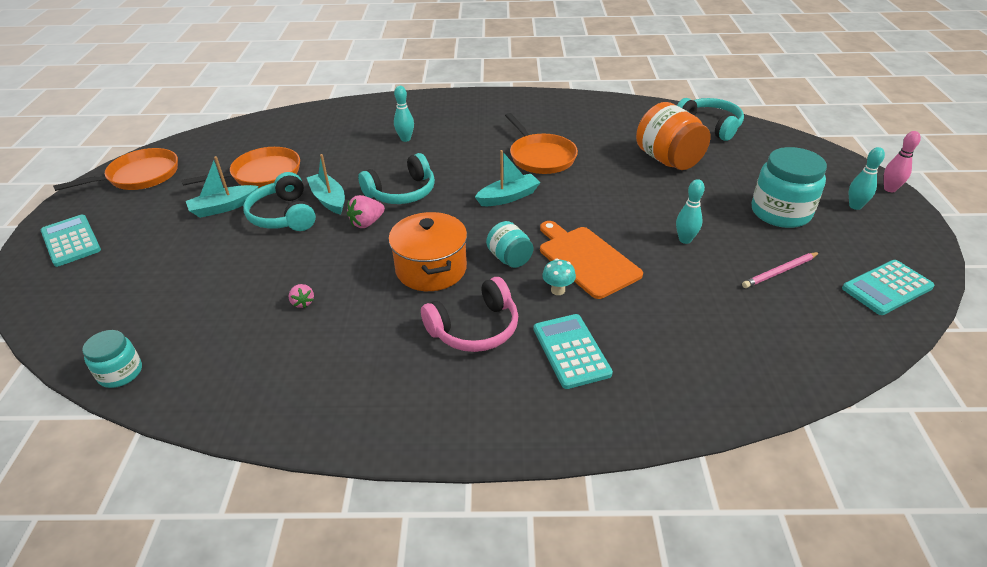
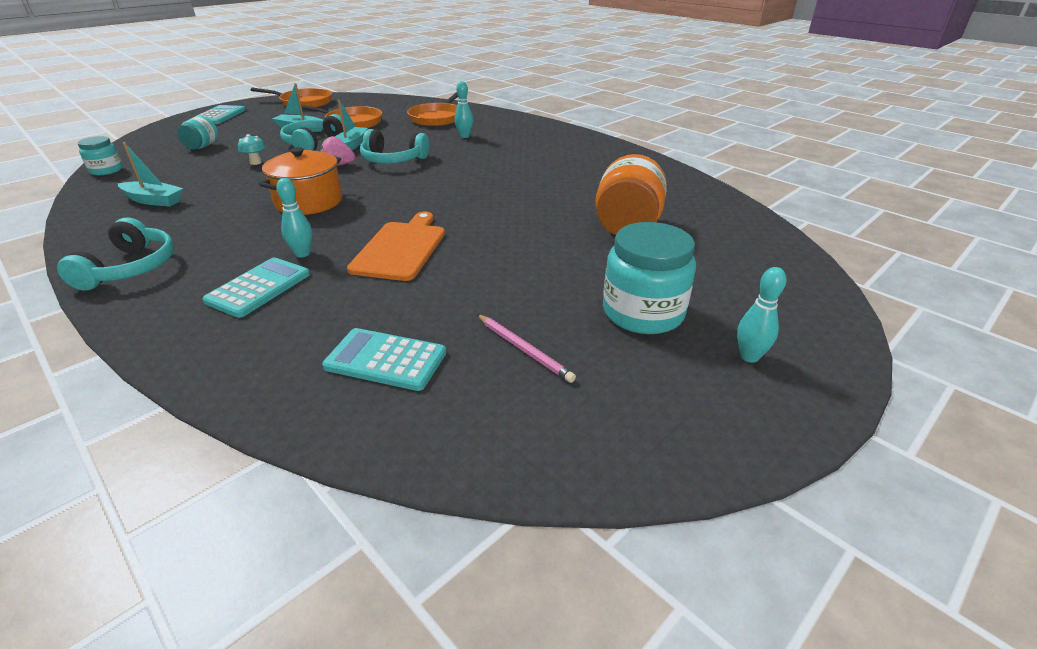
camera: 45 degrees right, 5 degrees down
(303, 302) = (222, 183): pink strawberry -> none
(475, 328) = (250, 242): pink headphones -> none
(508, 197) = (445, 191): turquoise boat -> turquoise boat (154, 200)
(510, 258) = (360, 221): turquoise jar -> turquoise jar (202, 146)
(541, 157) = (526, 180): orange pan -> orange pan (437, 118)
(558, 290) = (339, 253): turquoise mushroom -> turquoise mushroom (256, 162)
(685, 240) = (501, 279): turquoise bowling pin -> turquoise bowling pin (302, 254)
(710, 126) = (734, 223): turquoise headphones -> turquoise headphones (130, 268)
(780, 272) = (524, 349): pink pencil -> pink pencil turned 150 degrees counterclockwise
(887, 288) = (602, 437): turquoise calculator -> turquoise calculator (386, 360)
(889, 189) = (843, 370): pink bowling pin -> none

